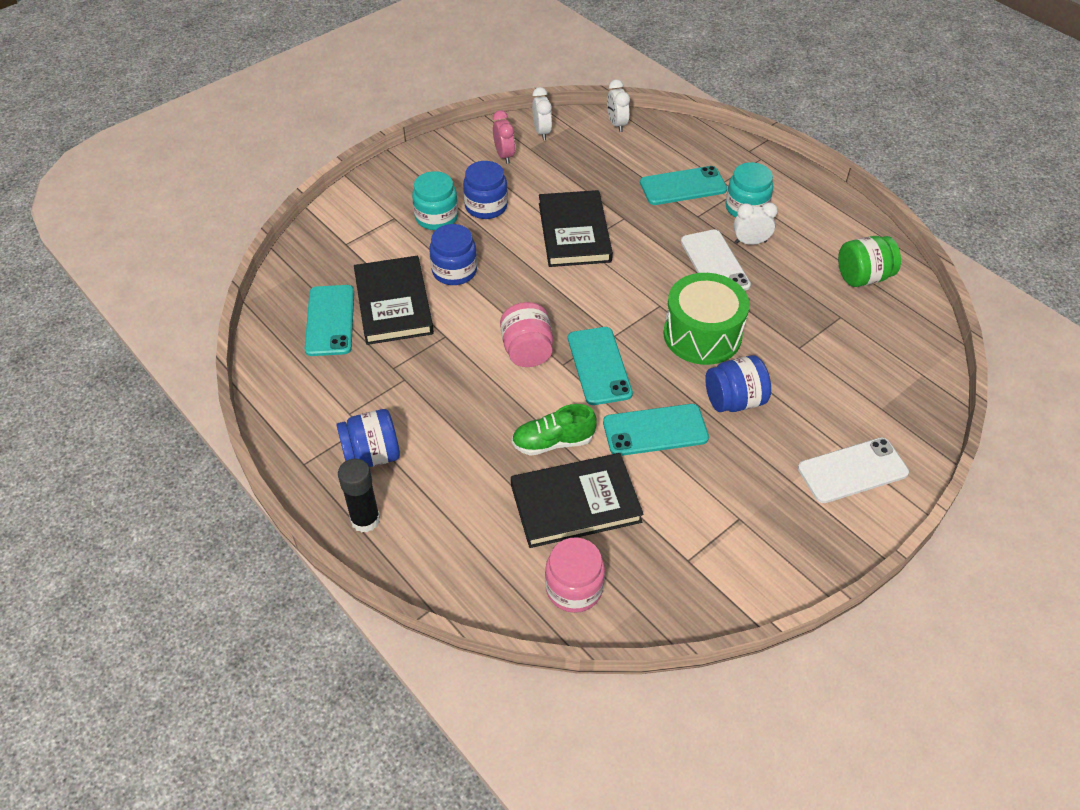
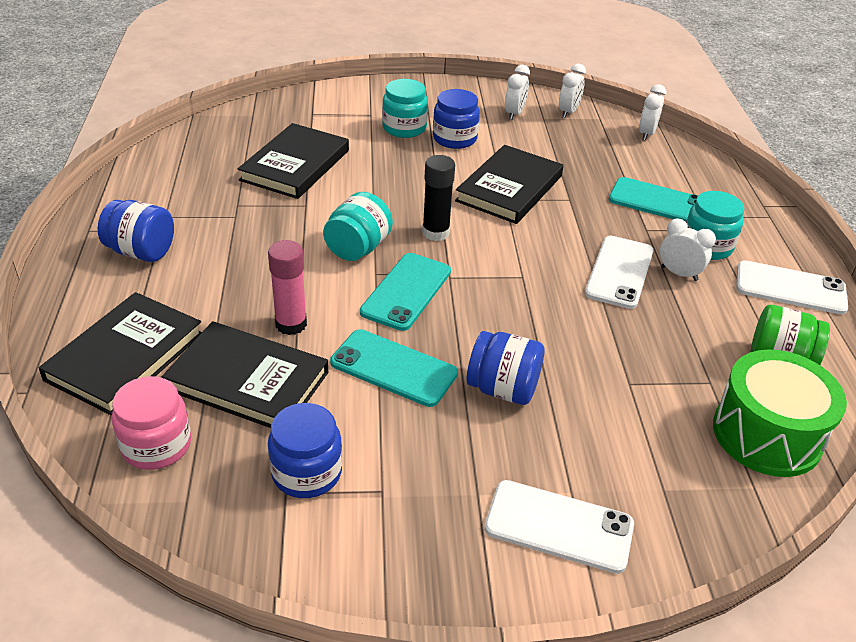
camera: 35 degrees right, 10 degrees down
(330, 320) = (234, 153): turquoise phone -> none
(365, 520) = (75, 291): black glue stick -> black glue stick (435, 233)
(454, 271) = (371, 167): blue jar -> blue jar (306, 472)
(471, 543) = (125, 356): none -> black book
(504, 155) = (514, 113): pink clock -> white clock
(527, 351) = (358, 248): pink jar -> turquoise jar
(553, 442) = (291, 324): green shoe -> pink glue stick
(702, 335) = (536, 320): green drum -> green drum (767, 434)
(822, 214) = (790, 288): none -> white phone

